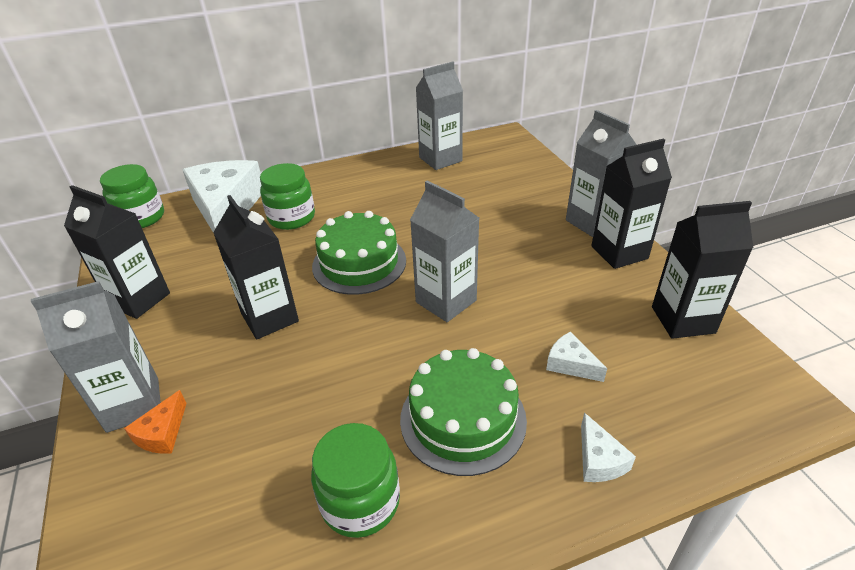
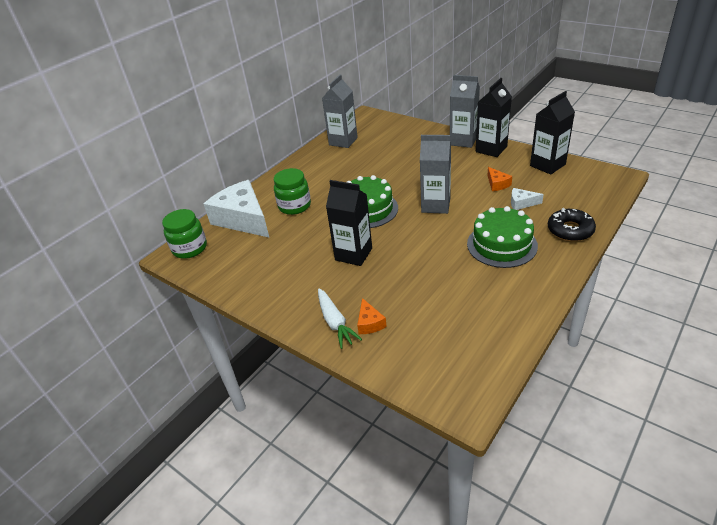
camera: 30 degrees left, 0 degrees up
(133, 404) = (335, 322): grey carton -> white carrot
(139, 299) = (261, 283): black carton -> none
(360, 501) = (496, 293): green jar -> none
(567, 312) = (497, 184): none -> orange cheese
(599, 460) = (570, 230): white cheese -> black donut

